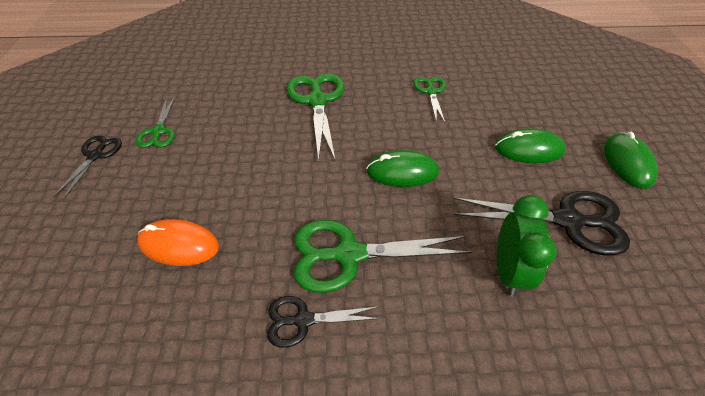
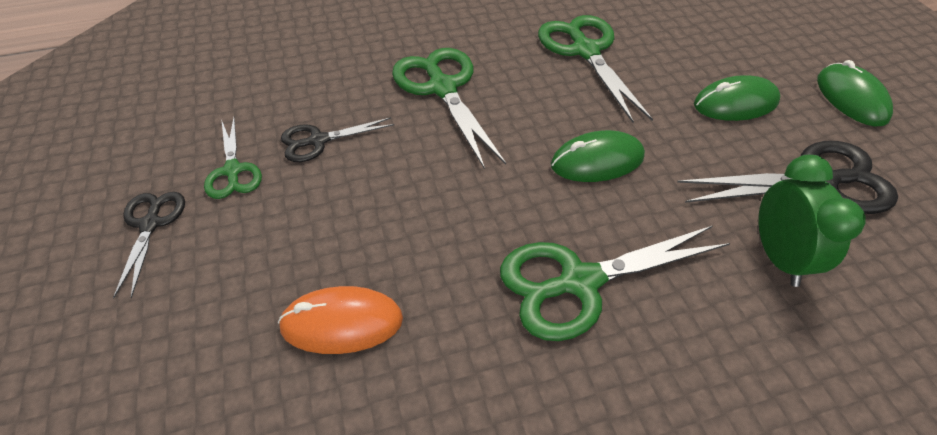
camera: 15 degrees left, 0 degrees up
(303, 320) = (560, 381): black scissors -> black scissors (318, 141)
(431, 92) = (585, 51): green scissors -> green scissors, size x1.74

